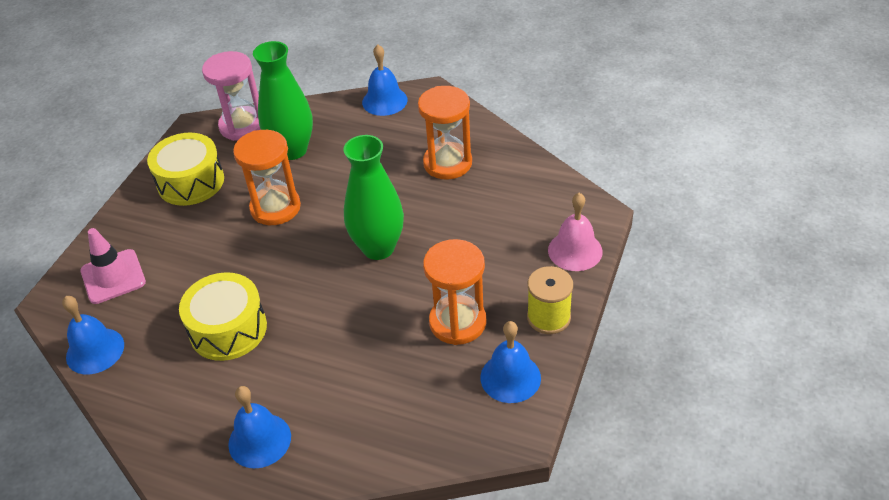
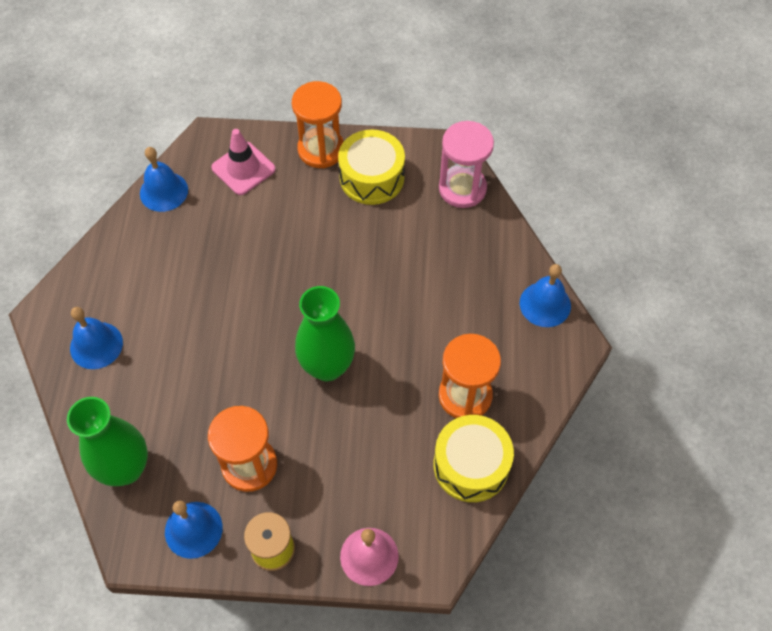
camera: 70 degrees right, 15 degrees up
(228, 329) = (204, 278): yellow drum -> yellow drum (471, 465)
(275, 208) = (357, 260): orange hourglass -> orange hourglass (321, 149)
(292, 150) = (440, 245): green vase -> green vase (126, 468)

